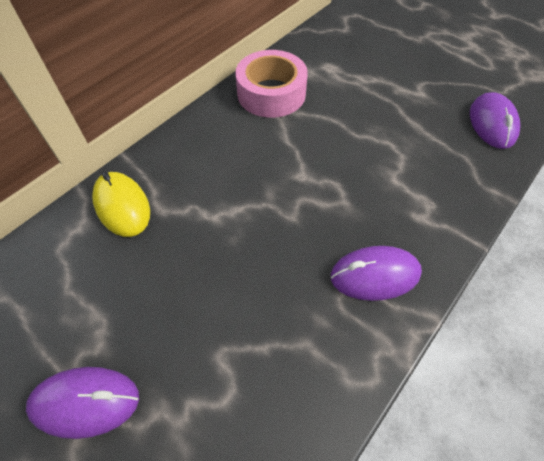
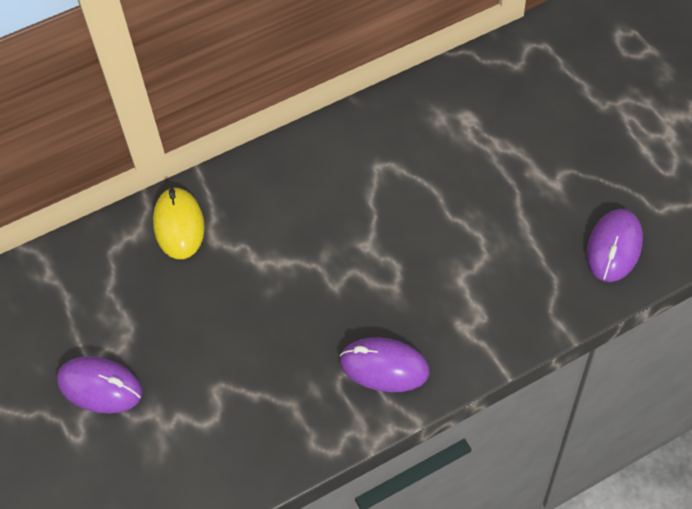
camera: 25 degrees right, 0 degrees up
(271, 93) = (381, 136): pink tape -> none

